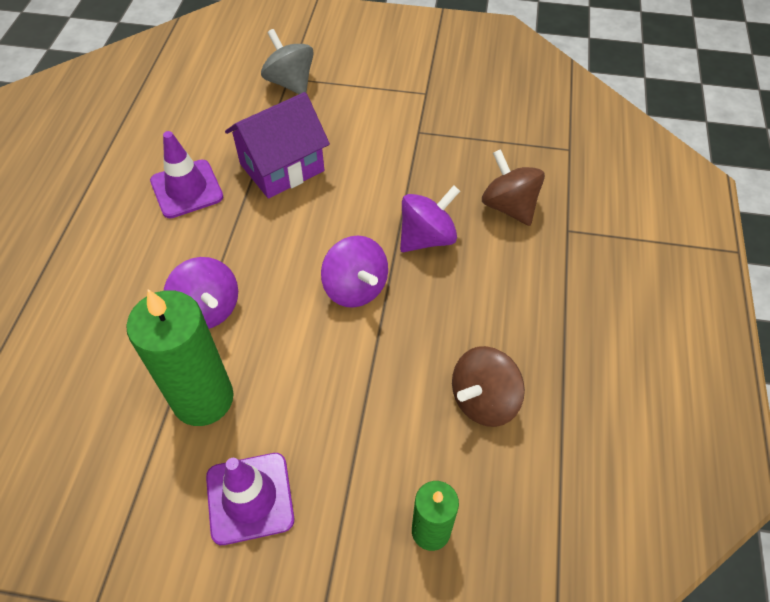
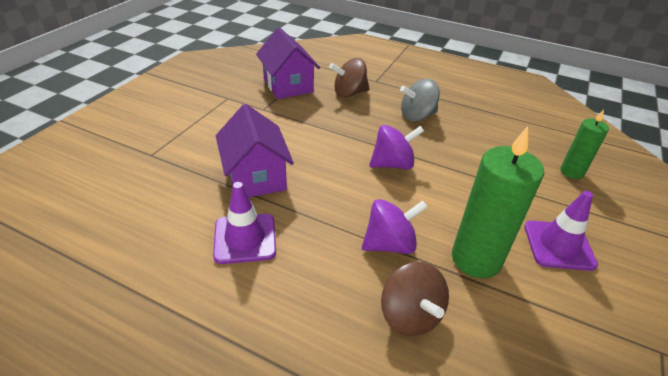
camera: 75 degrees left, 15 degrees down
(290, 83) = (158, 154): grey spinning top -> grey spinning top (417, 116)
(427, 238) = (361, 127): purple spinning top -> none
(483, 400) = (487, 135): brown spinning top -> brown spinning top (410, 315)
(490, 137) = (288, 85): none -> purple house

